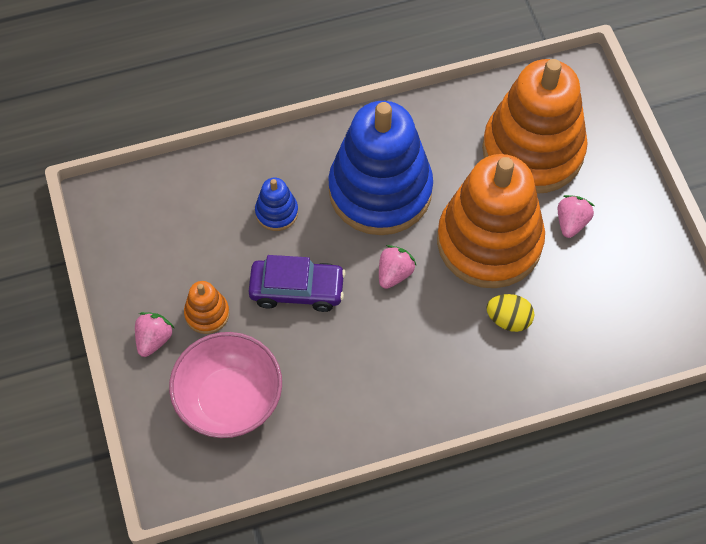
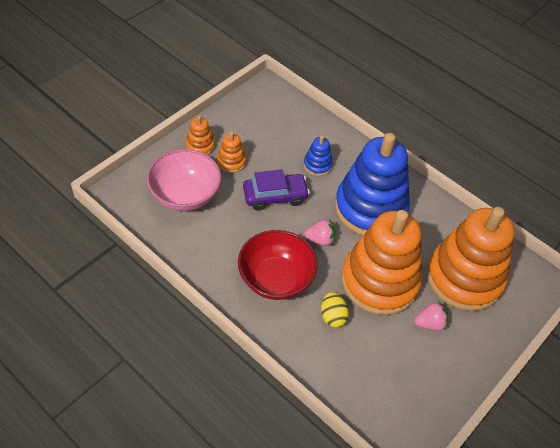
camera: 55 degrees right, 10 degrees down
(154, 339) = (200, 146): pink strawberry -> orange stacking toy
(297, 290) = (275, 196): purple car -> purple car turned 75 degrees counterclockwise
(423, 355) = (275, 279): none -> red bowl

